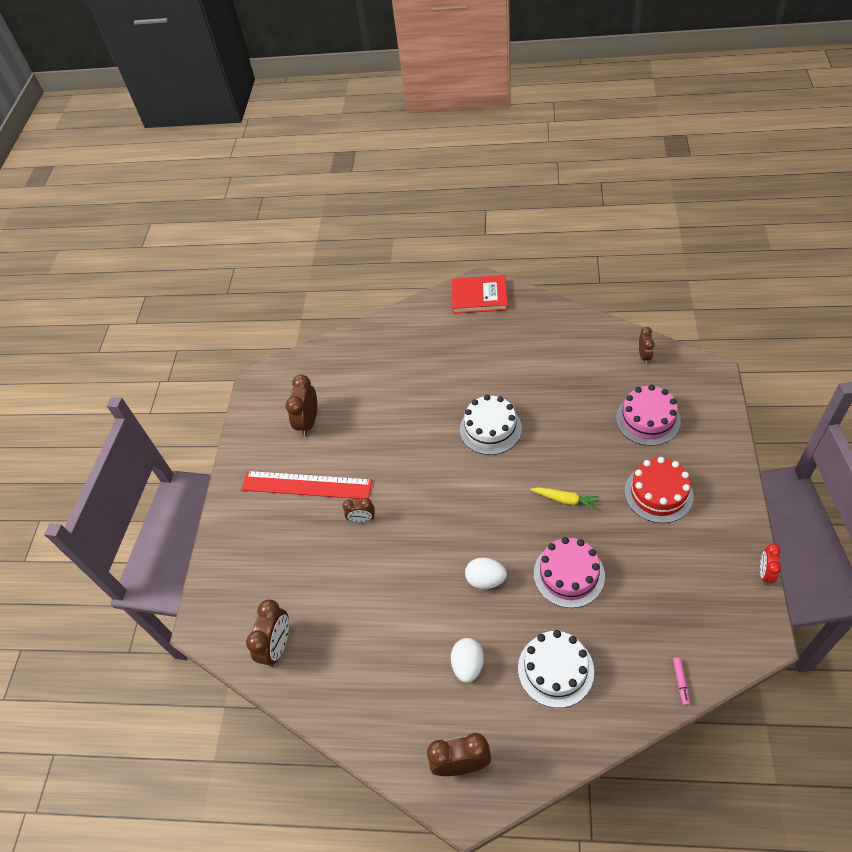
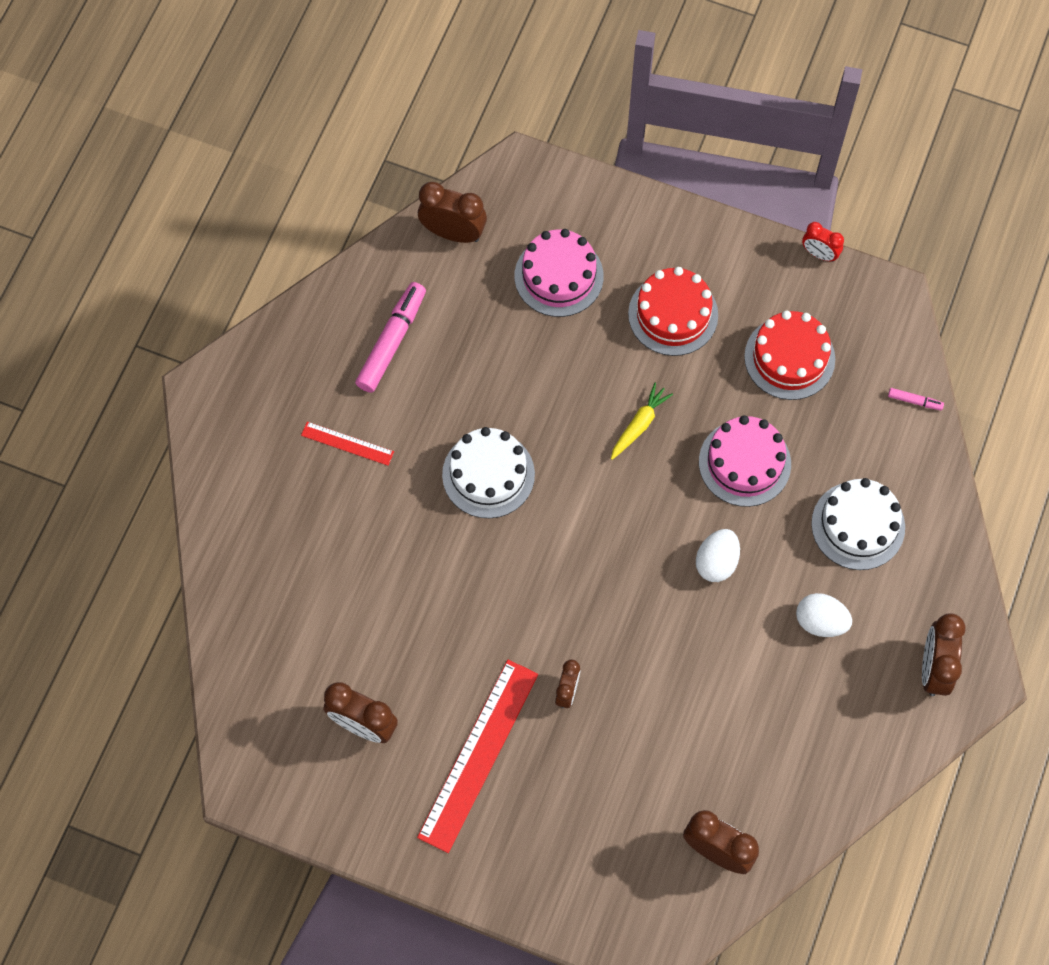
camera: 80 degrees left, 15 degrees up
(478, 355) = (347, 443): none -> red ruler
(479, 296) = (231, 401): red book -> none
(554, 352) = (391, 342): none -> pink marker
(644, 356) = (453, 233): brown clock -> brown clock, size x1.66
(667, 579) = (789, 358): none -> red cake

